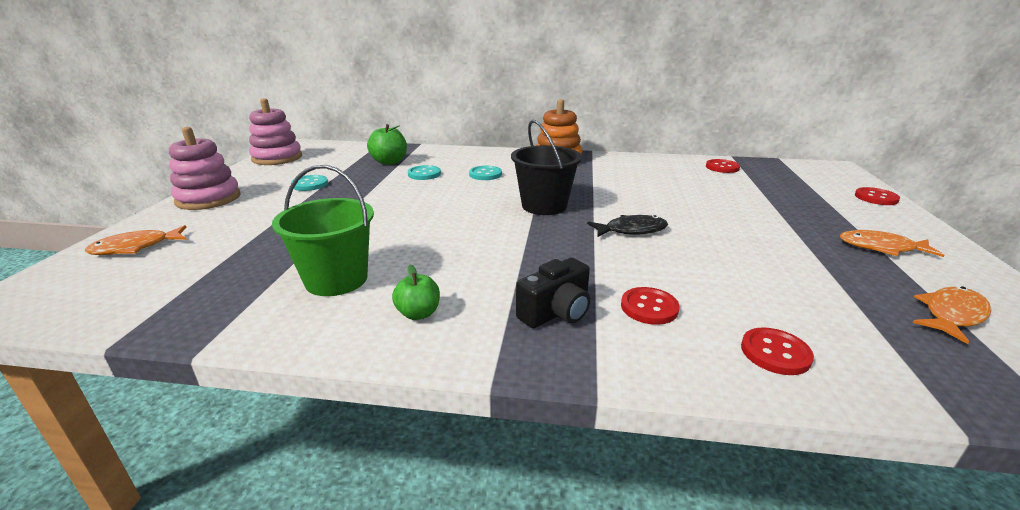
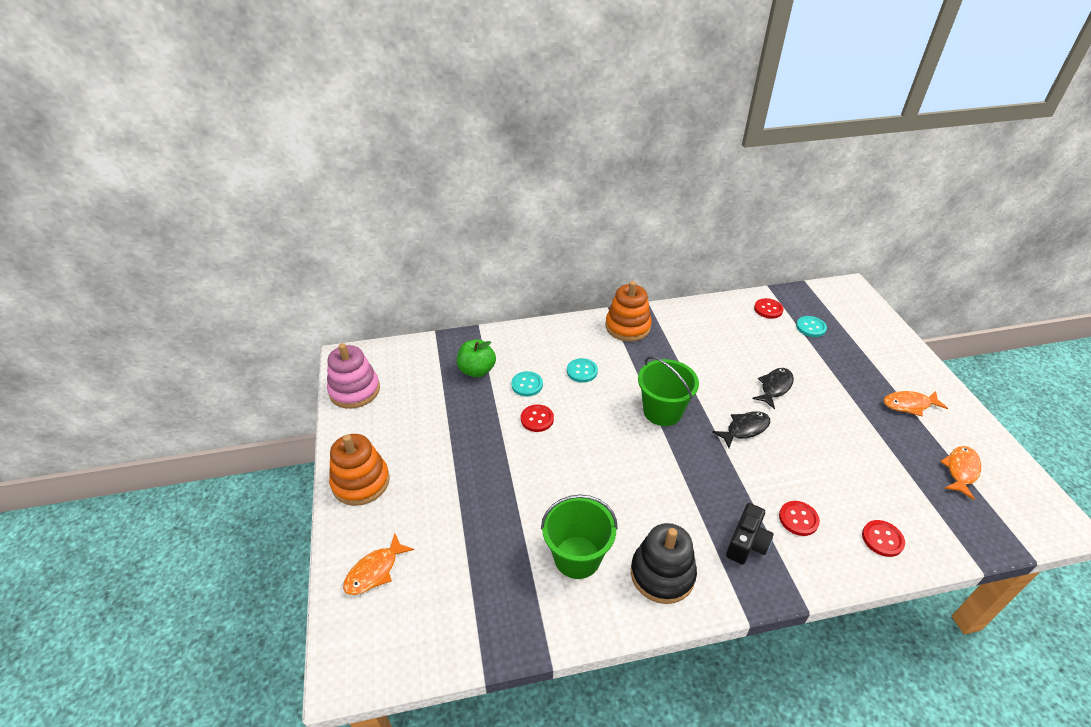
camera: 20 degrees left, 15 degrees up
(208, 199) = (361, 482): pink stacking toy -> orange stacking toy
(310, 184) = (435, 431): turquoise button -> turquoise button (810, 327)
(418, 313) = (662, 574): green apple -> black stacking toy
(544, 206) = (662, 411): black bucket -> green bucket
(693, 210) = (774, 387): none -> black fish
(876, 198) = (890, 333): red button -> red button (537, 419)

